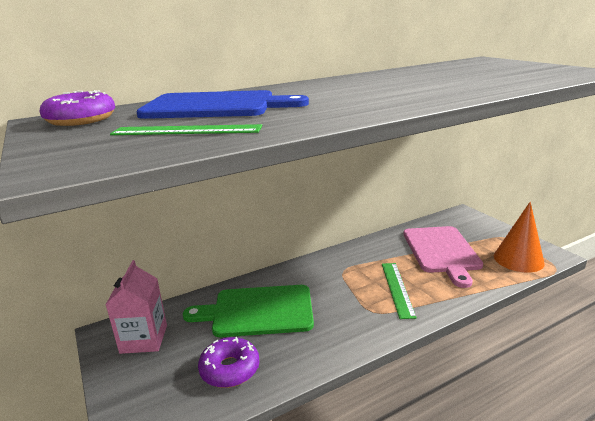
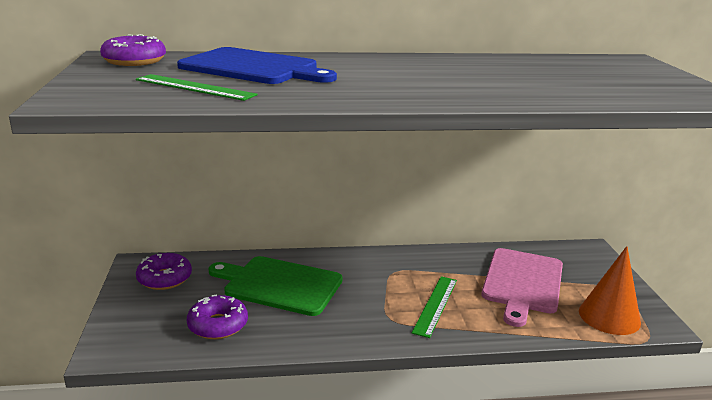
camera: 20 degrees right, 0 degrees up
(144, 339) = (164, 278): pink carton -> purple donut

